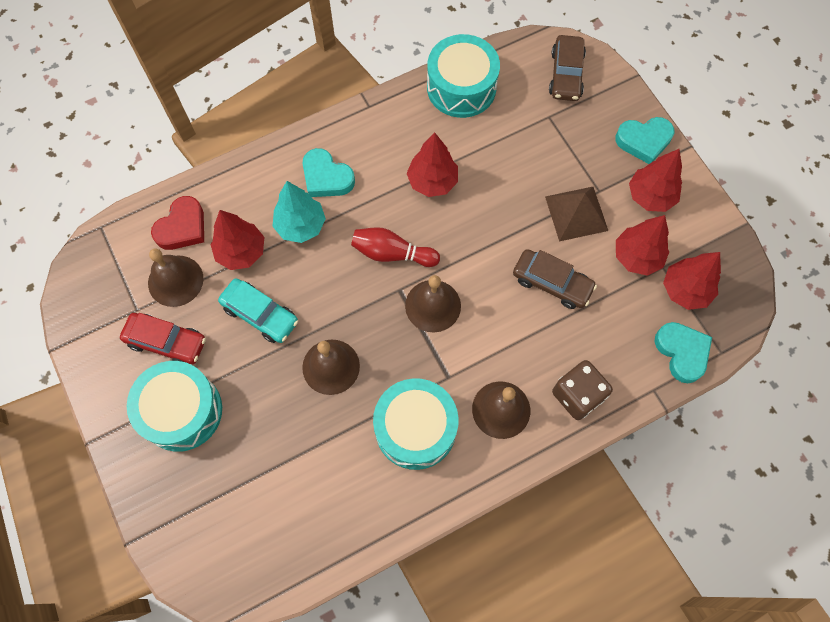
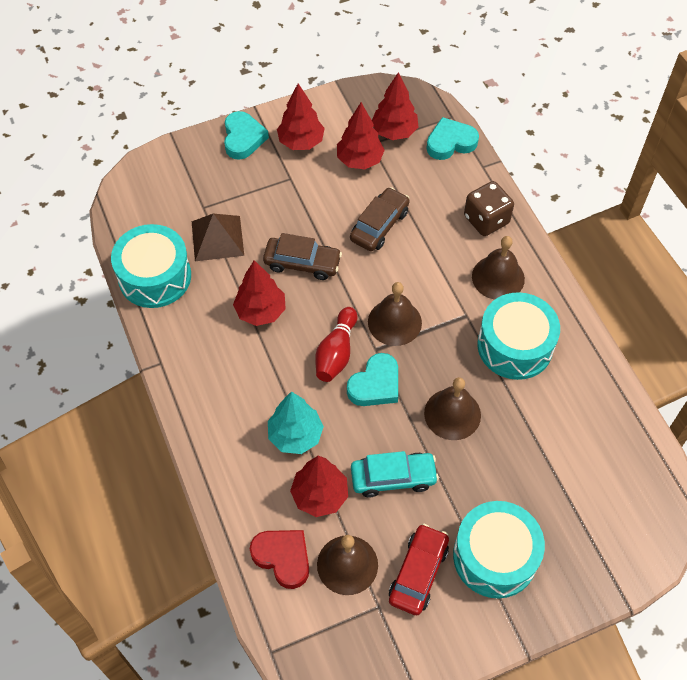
camera: 85 degrees left, 10 degrees down
(260, 314) = (393, 478): turquoise car -> turquoise car turned 45 degrees clockwise
(326, 177) = (241, 408): turquoise heart -> turquoise heart (375, 384)
(566, 74) = (158, 188): brown car -> brown car (302, 263)
(576, 213) = (311, 198): brown pyramid -> brown pyramid (217, 238)

